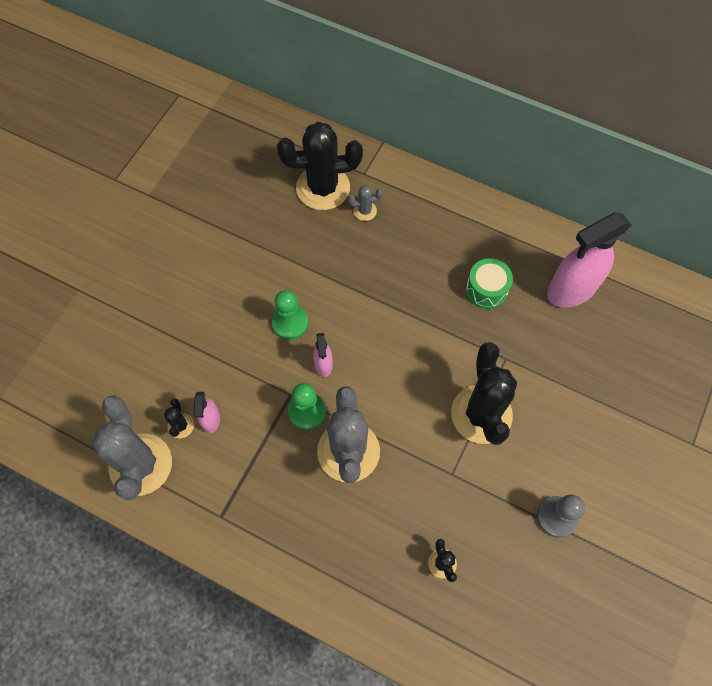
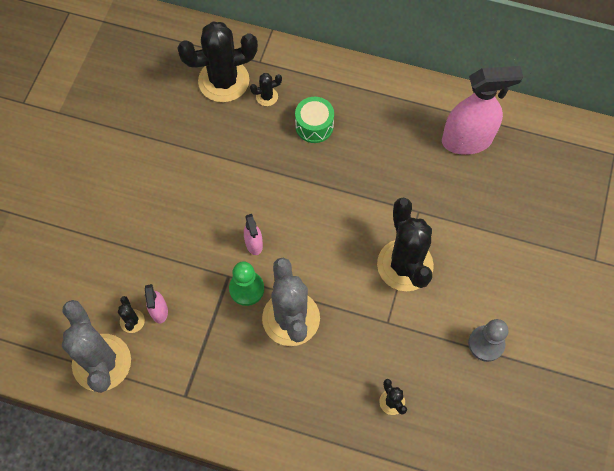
camera: 10 degrees left, 0 degrees up
(290, 323) = (216, 211): green pawn -> none
(365, 211) = (267, 97): grey cactus -> black cactus
(486, 290) = (391, 152): green drum -> green drum (314, 126)
(571, 290) = (467, 140): pink spray bottle -> pink spray bottle turned 150 degrees counterclockwise

